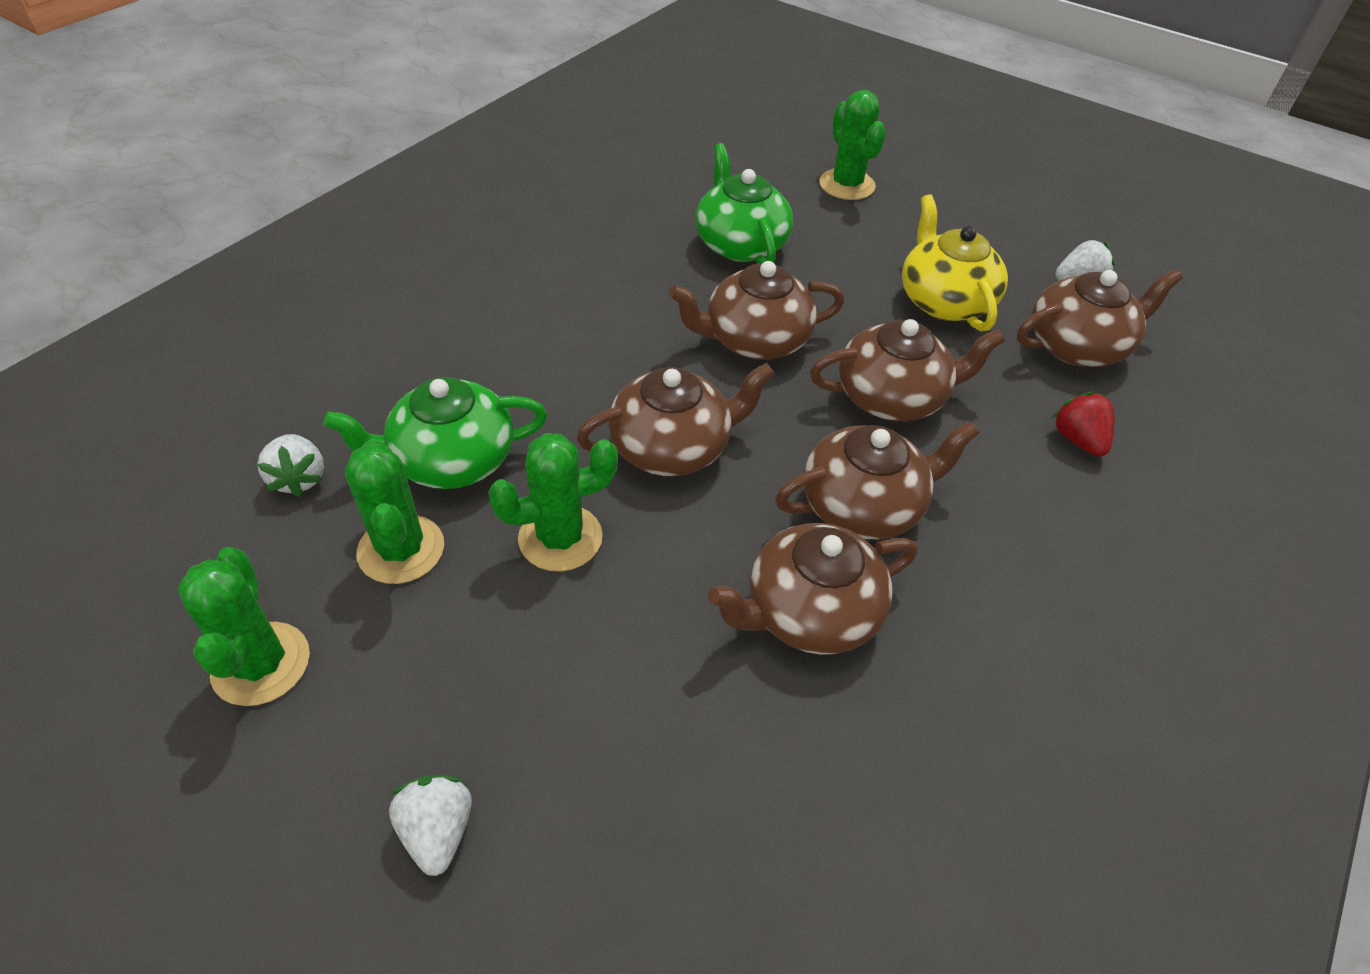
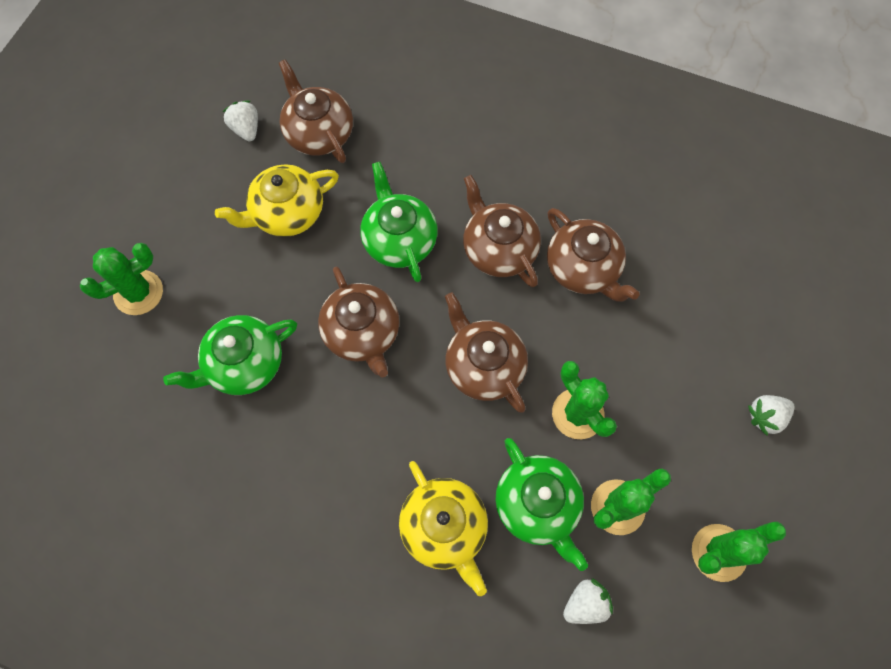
camera: 100 degrees left, 20 degrees up
(470, 367) = (445, 528): none -> yellow teapot
(893, 397) = (399, 239): brown teapot -> green teapot
(1078, 440) = (409, 137): red strawberry -> none

